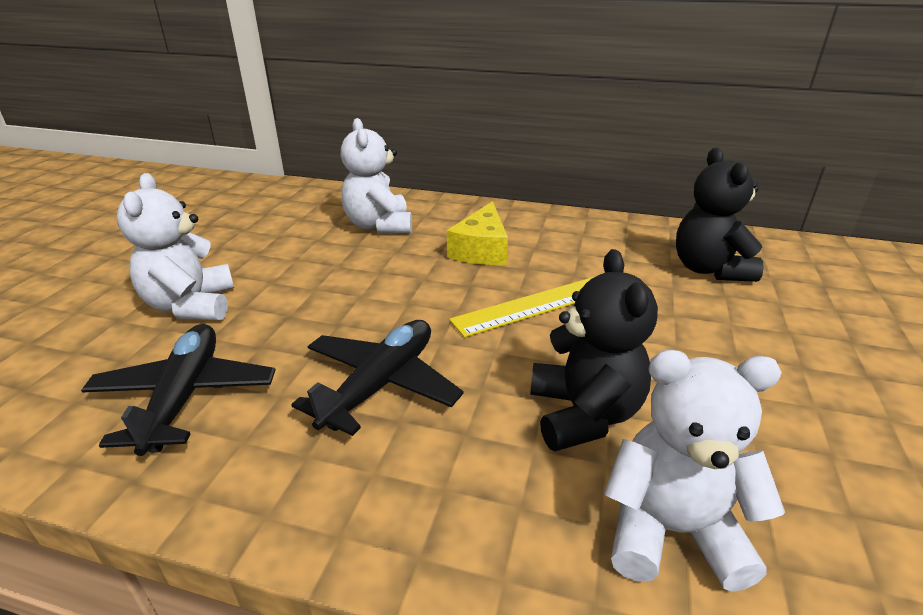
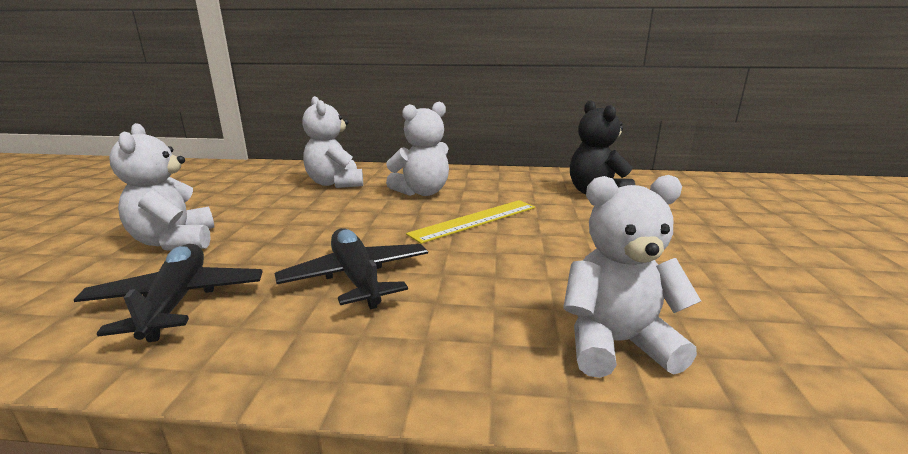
camera: 10 degrees left, 10 degrees down
(381, 384) = (357, 278): black plane -> black plane turned 45 degrees counterclockwise
(481, 249) = (422, 192): yellow cheese -> white teddy bear
(584, 414) = (528, 281): black teddy bear -> none

